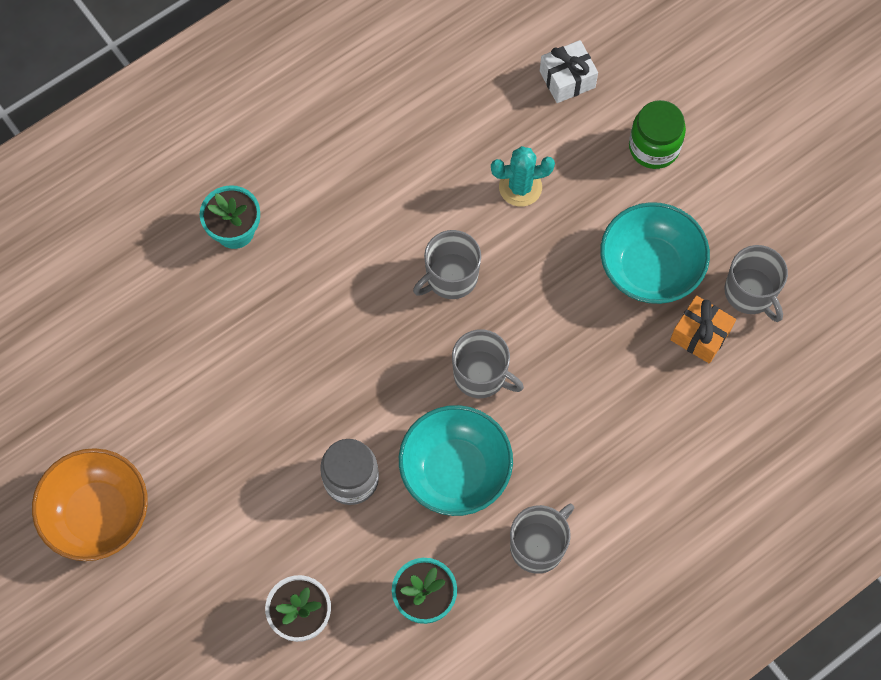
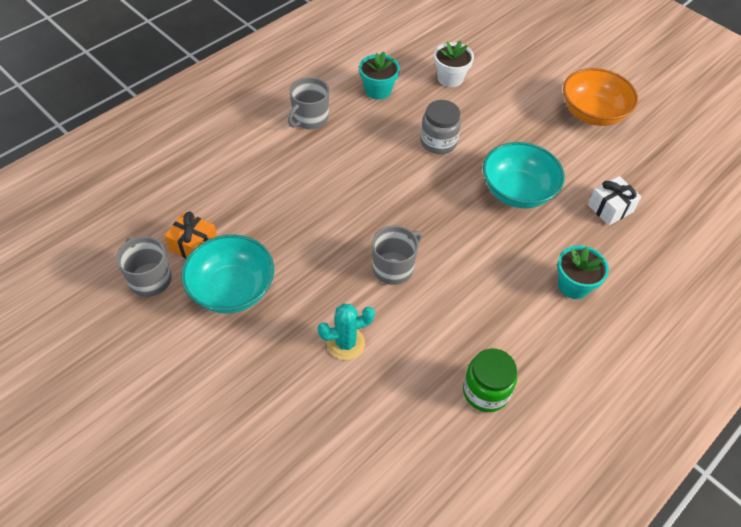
camera: 170 degrees right, 15 degrees down
(455, 471) = (369, 151): turquoise bowl -> turquoise bowl (517, 191)
(481, 375) = (360, 206): grey mug -> none
(567, 79) = (310, 451): white gift -> white gift (610, 208)
(654, 147) = (226, 392): green jar -> green jar (485, 391)

